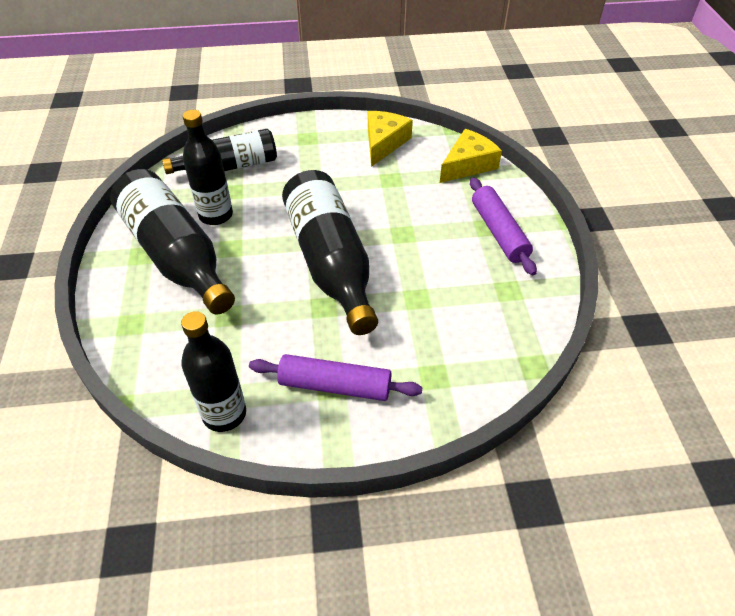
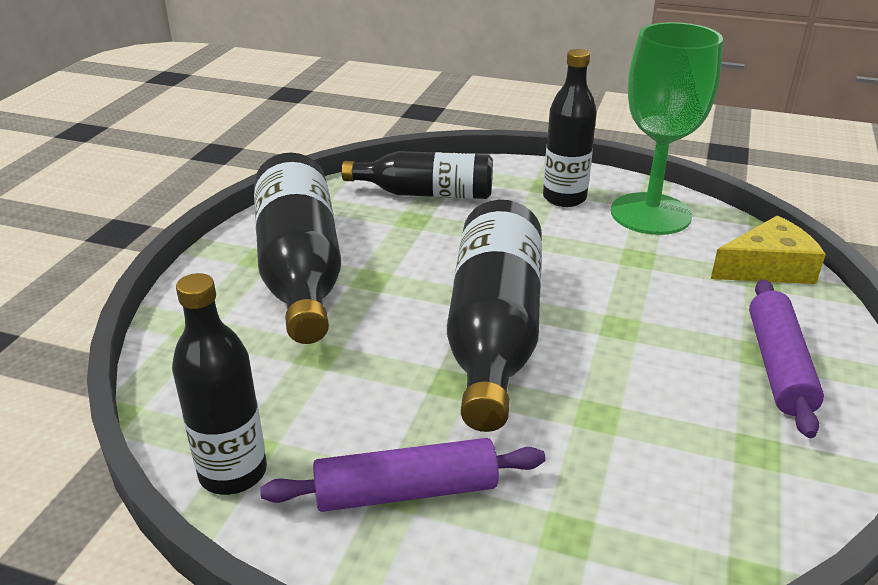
camera: 25 degrees right, 15 degrees down
(216, 215) = (376, 239): black bottle -> black bottle (564, 198)
(335, 385) = (406, 491): purple rolling pin -> purple rolling pin turned 45 degrees counterclockwise
(384, 143) = (650, 214): yellow cheese -> green goblet

